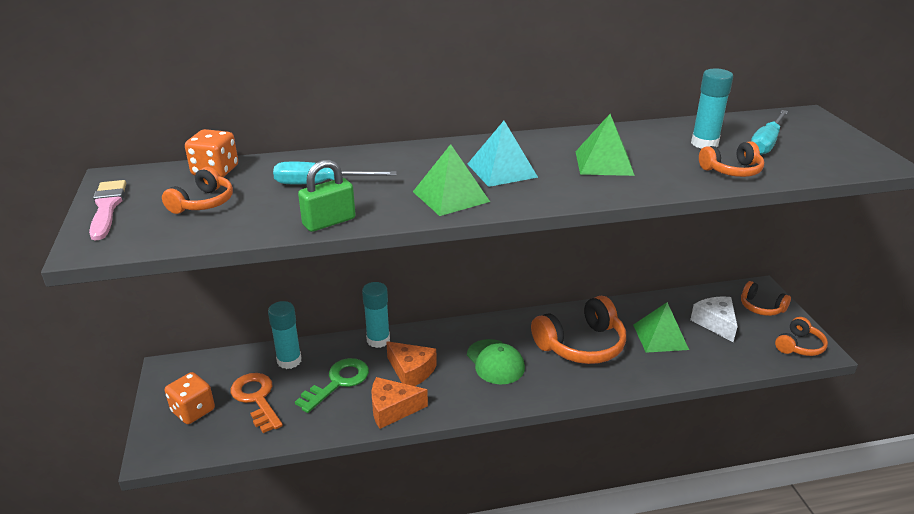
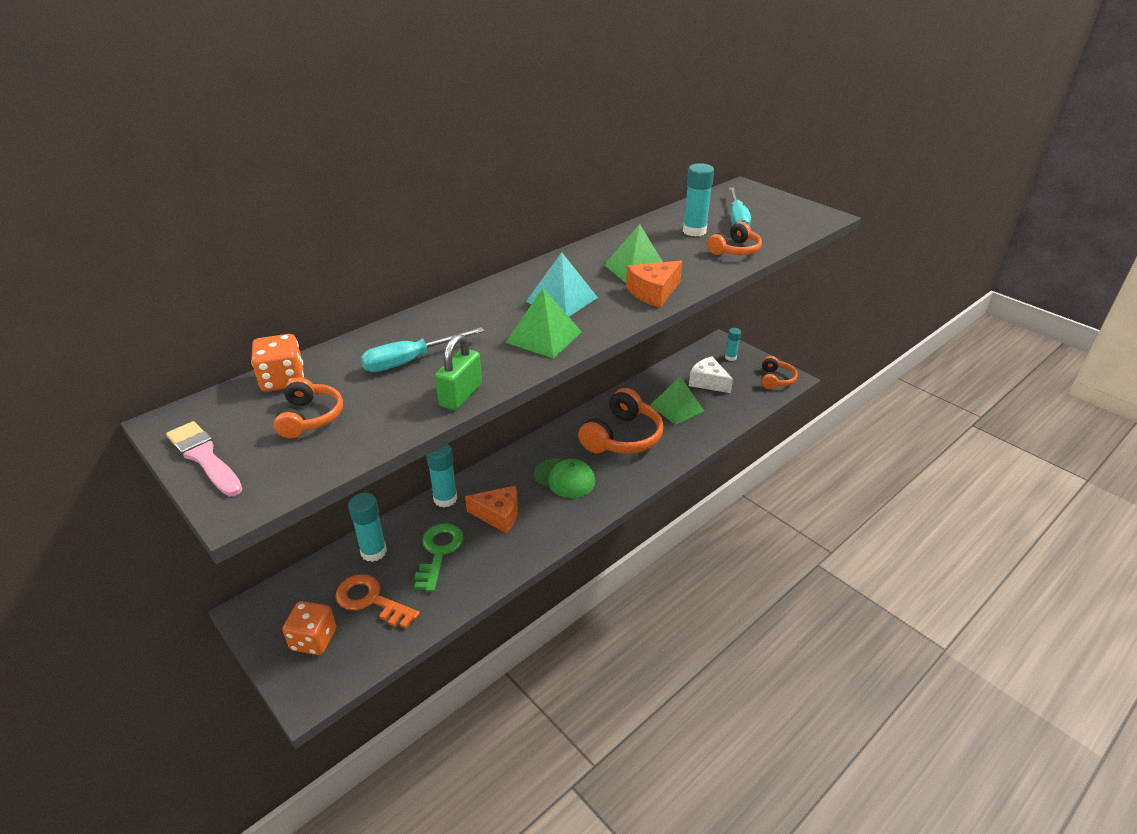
camera: 30 degrees left, 5 degrees up
(392, 409) = (508, 555): orange cheese -> orange cheese (653, 292)
(761, 307) = (730, 357): orange headphones -> turquoise glue stick

